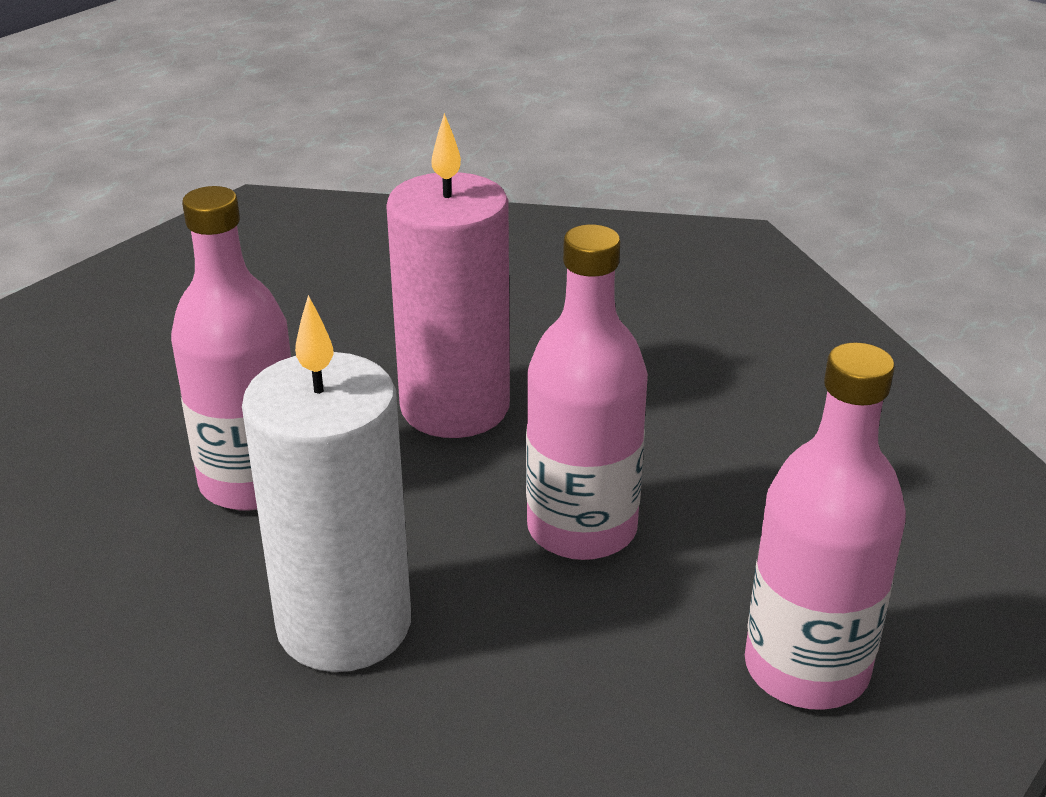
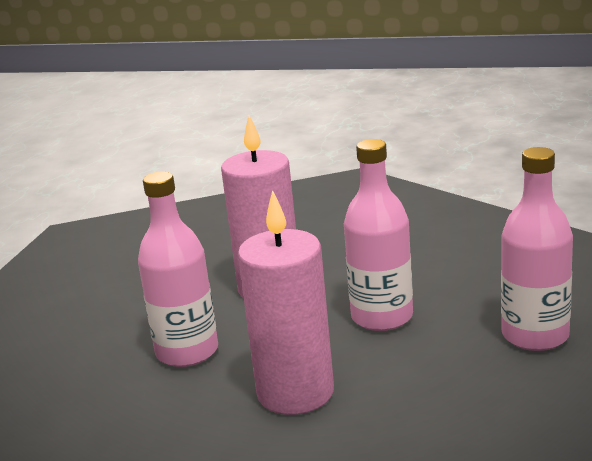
camera: 20 degrees left, 10 degrees down
(344, 625) = (295, 393): white candle -> pink candle

